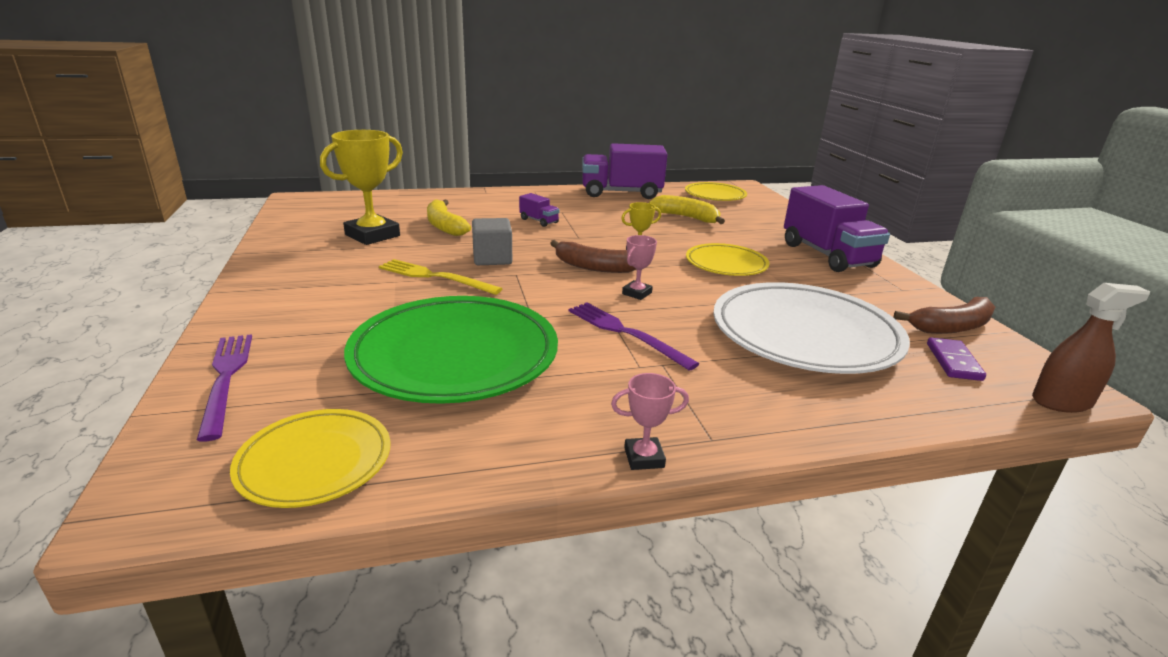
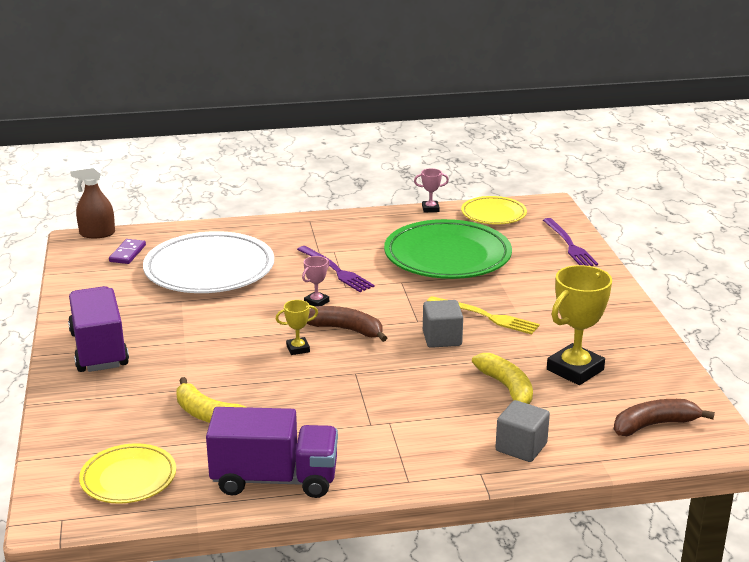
camera: 175 degrees left, 0 degrees up
(451, 200) = (521, 447): none -> grey cube
(539, 221) = (399, 402): purple truck -> none
(644, 458) = (345, 214): pink trophy -> pink trophy (430, 209)
(726, 264) = (217, 335): yellow plate -> none
(951, 327) = (90, 276): brown banana -> brown banana (654, 425)

